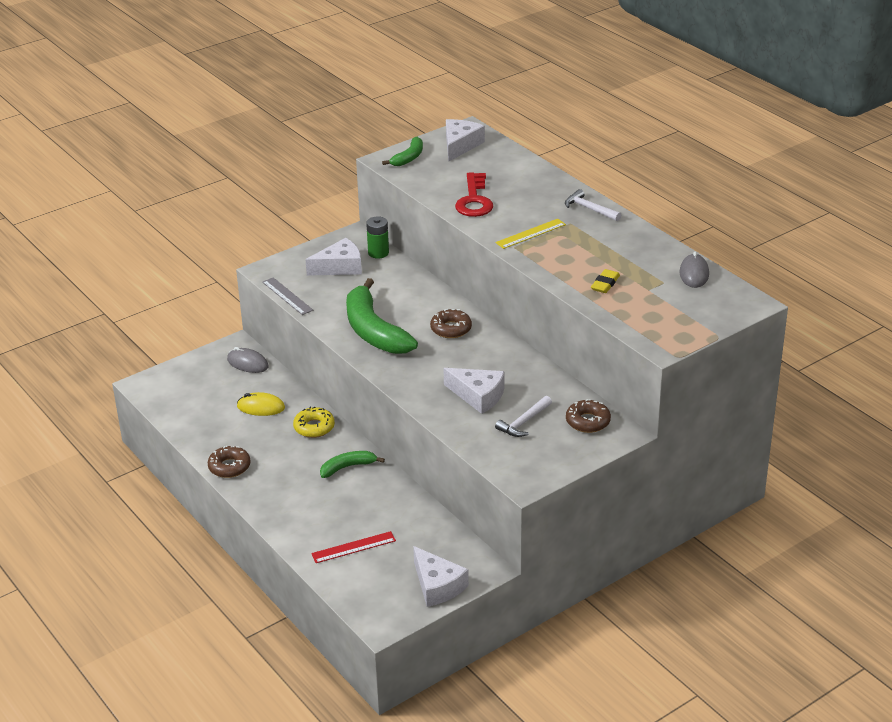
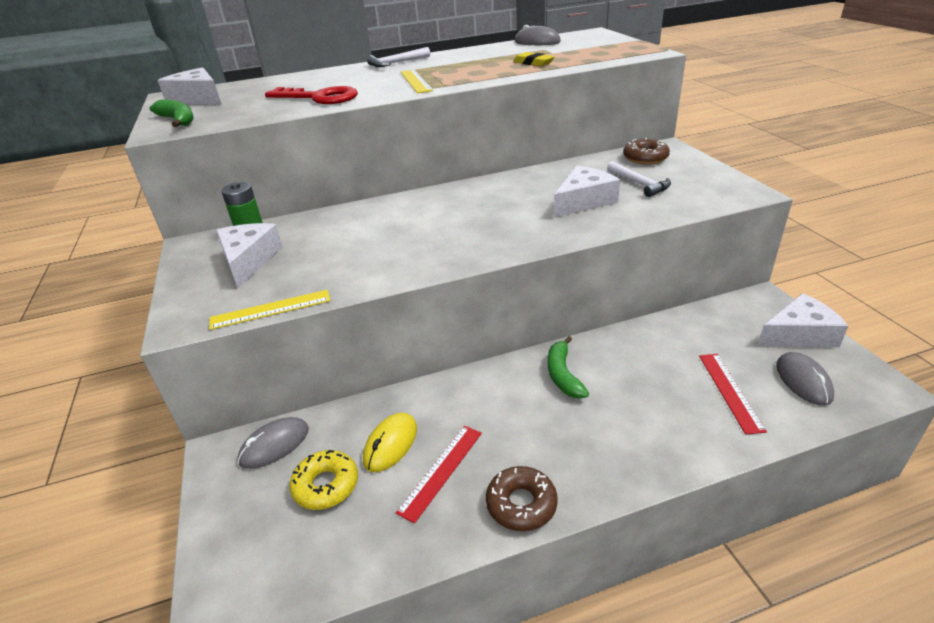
camera: 70 degrees left, 0 degrees up
(245, 432) = (441, 471): none -> red ruler
(287, 296) = (270, 309): grey ruler -> yellow ruler
(314, 427) = (466, 394): yellow donut -> yellow donut (326, 485)
(373, 331) = (414, 250): green banana -> none
(376, 584) = (803, 381): none -> grey mouse
(451, 329) = (447, 204): brown donut -> none

